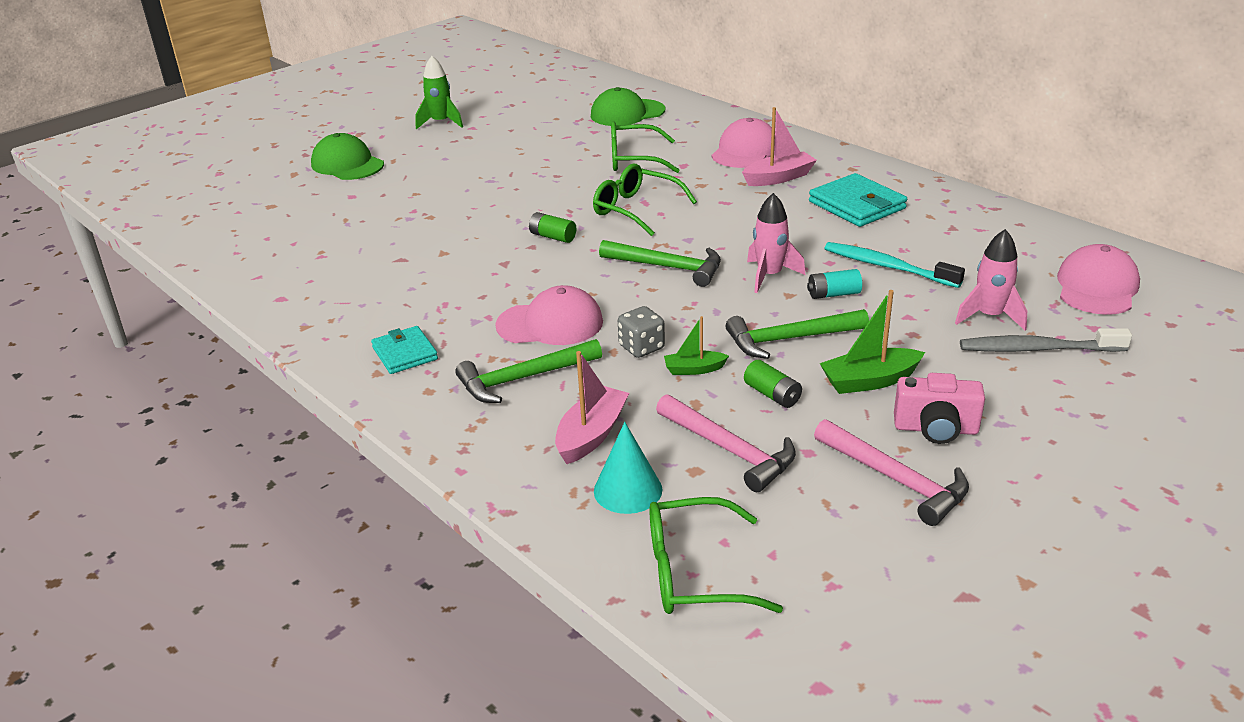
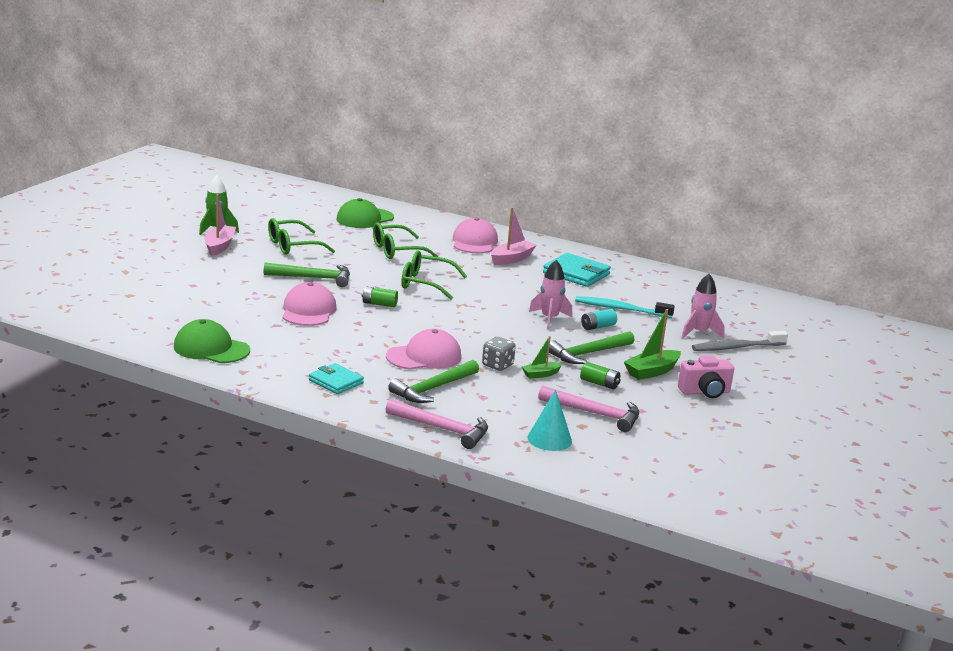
camera: 25 degrees left, 10 degrees down
(347, 164) = (166, 263): green cap -> green cap (211, 348)
(591, 434) = (504, 414): pink boat -> pink boat (219, 246)
(668, 267) = (478, 318): green hammer -> green hammer (313, 278)
(695, 572) = (619, 472): green glasses -> green glasses (293, 246)
(896, 480) = (699, 418): pink hammer -> pink hammer (442, 429)
(1097, 287) = (750, 313): pink cap -> pink cap (308, 311)

